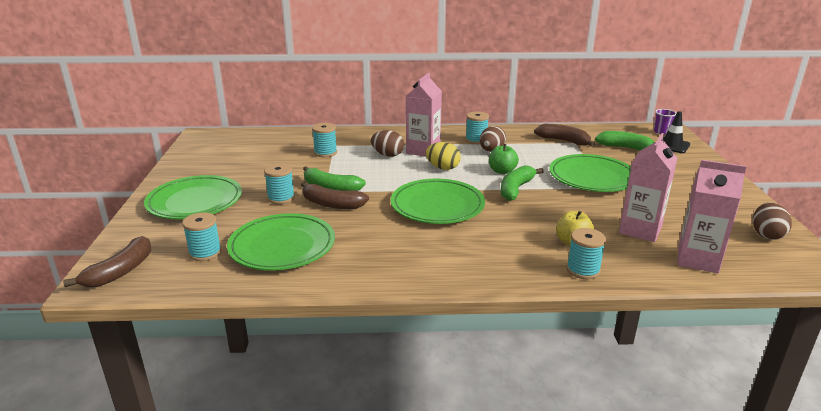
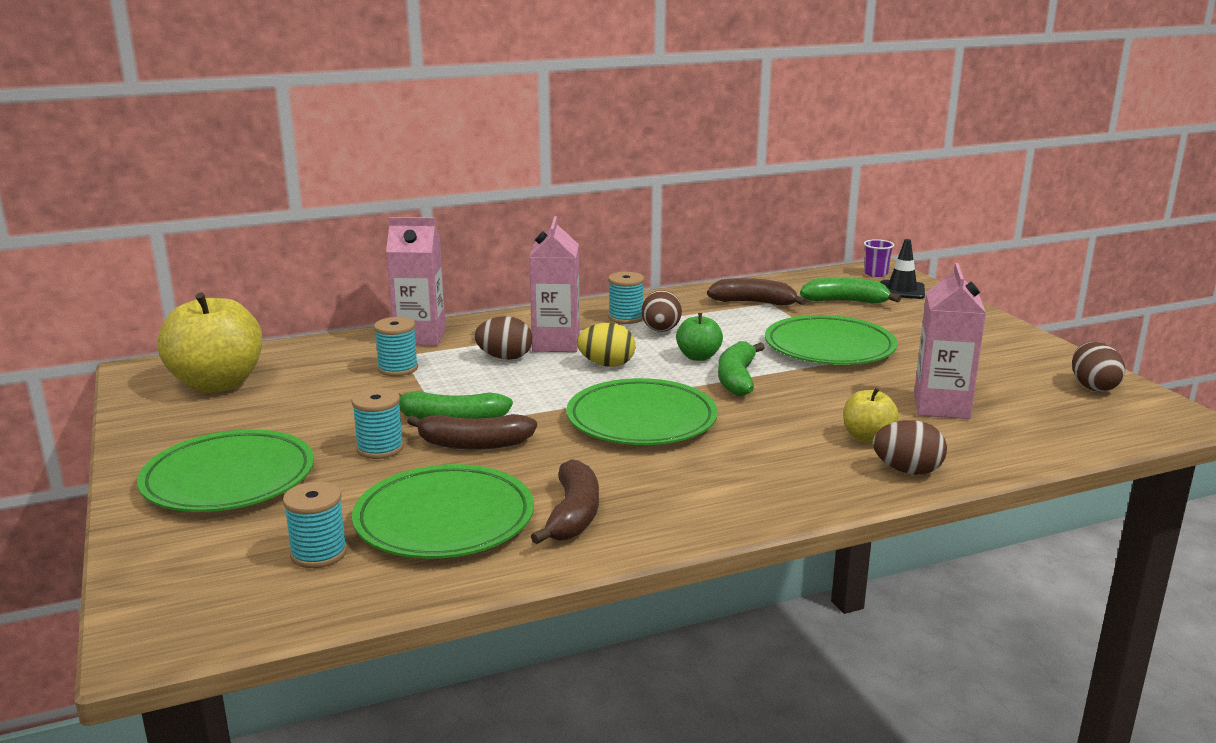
camera: 20 degrees left, 5 degrees down
(120, 271) = (187, 611): brown banana -> brown banana (573, 515)
(229, 148) = (217, 384): none -> yellow apple
(583, 270) = (907, 471): turquoise spool -> brown egg
(697, 260) = (1036, 432): pink carton -> pink carton (420, 337)

